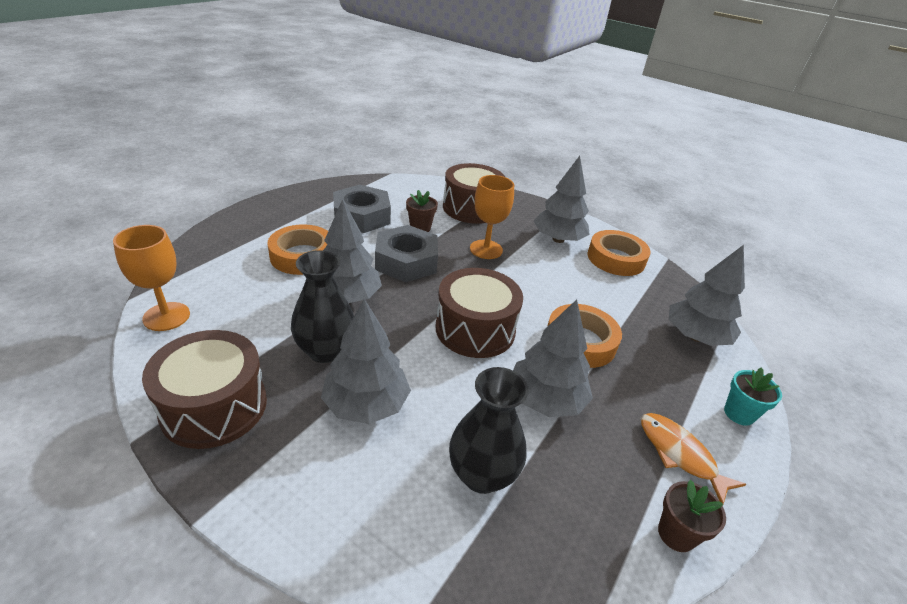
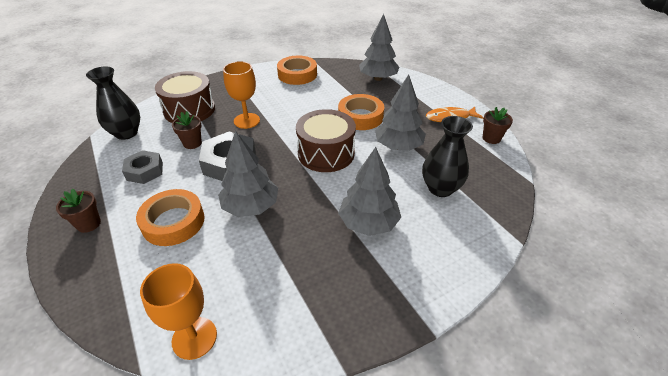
camera: 60 degrees left, 5 degrees up
(214, 406) = (332, 311): brown drum -> none
(281, 214) = (89, 224): none -> brown flower pot
(325, 351) = (305, 232): black vase -> black vase (126, 133)
(361, 216) = (145, 171): grey nut -> grey nut, size x0.65
(558, 239) = (261, 87): grey tree -> none
(739, 413) = (433, 90): turquoise flower pot -> none

